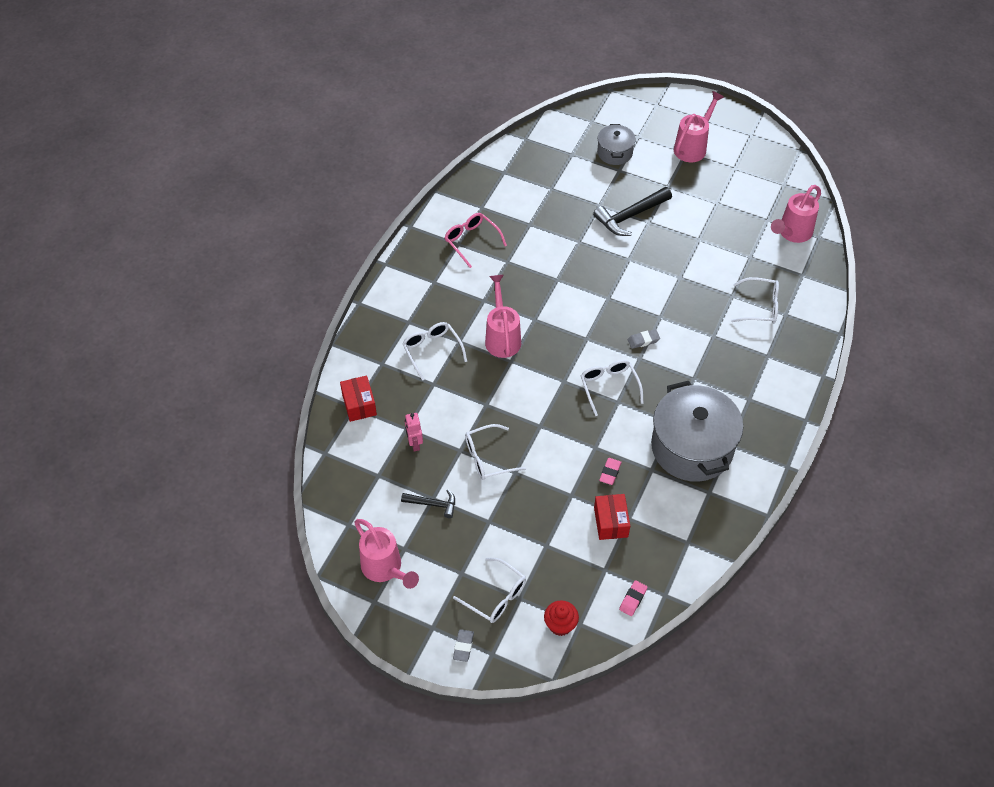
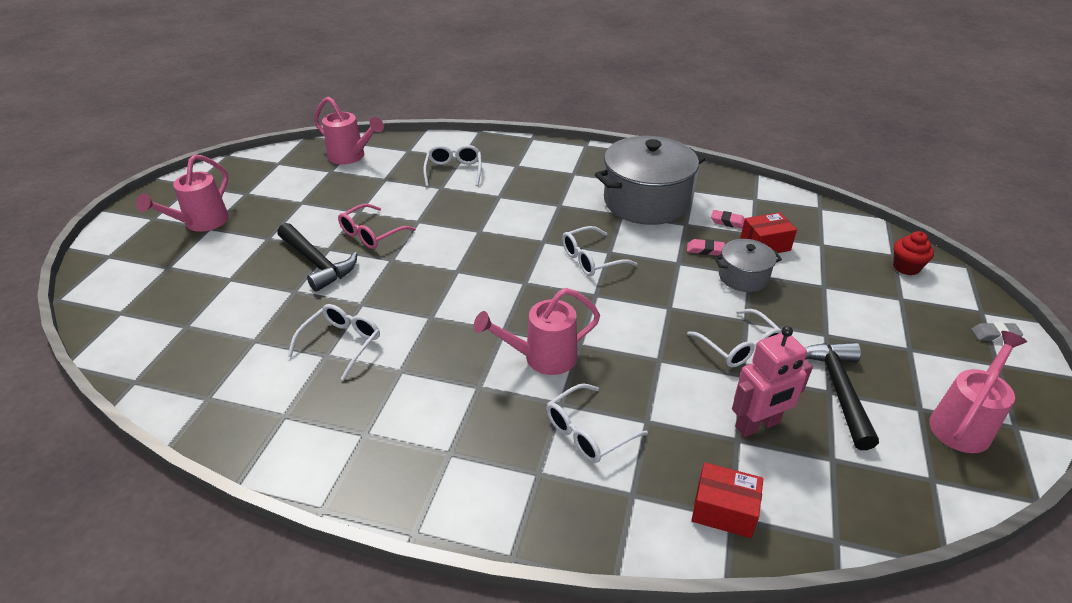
camera: 100 degrees left, 15 degrees down
(359, 404) = (723, 510): red box -> red box turned 45 degrees clockwise
(414, 443) = (757, 425): pink robot -> pink robot, size x1.66
(433, 504) = (838, 390): black hammer -> black hammer, size x1.72
(471, 241) = (359, 417): pink glasses -> pink glasses (371, 234)
(496, 596) = (914, 317): white glasses -> white glasses (342, 343)
(614, 152) = (194, 285): grey pot -> grey pot (743, 277)
(633, 599) = (840, 225): pink eraser -> pink eraser (728, 222)
(643, 340) = (517, 240): grey eraser -> none
(693, 147) = (201, 223): pink watering can -> pink watering can turned 90 degrees counterclockwise

